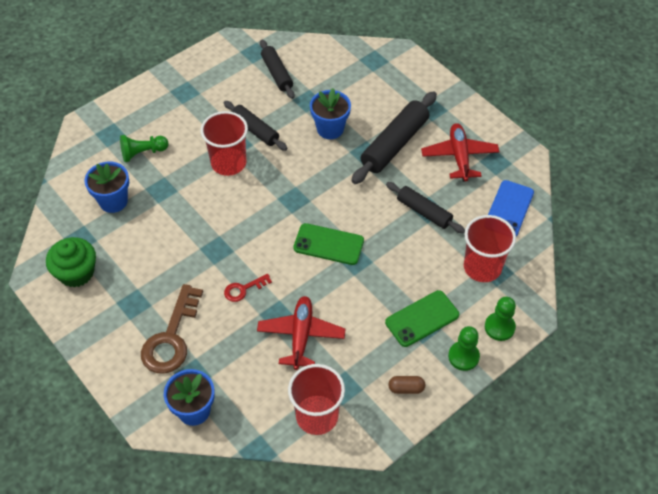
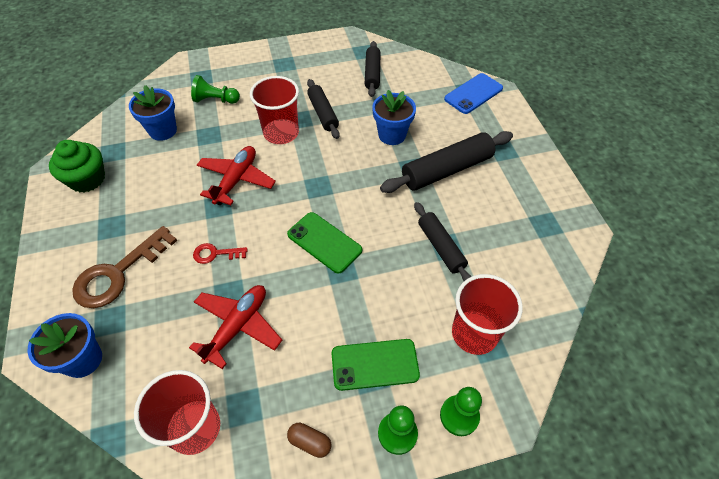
camera: 25 degrees right, 0 degrees up
(459, 156) = (508, 205): red plane -> red plane (236, 180)
(509, 209) = (537, 280): blue phone -> blue phone (473, 94)

